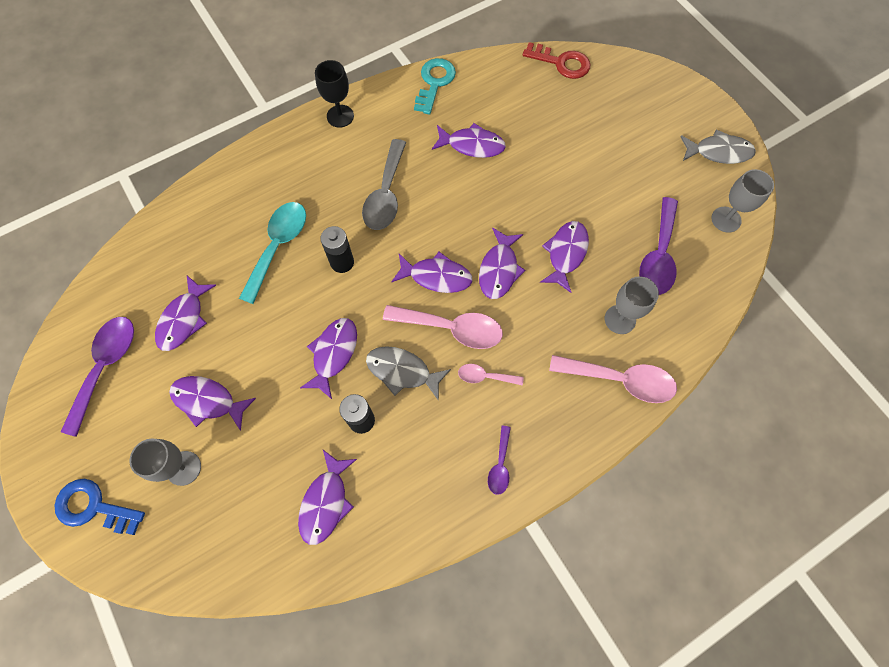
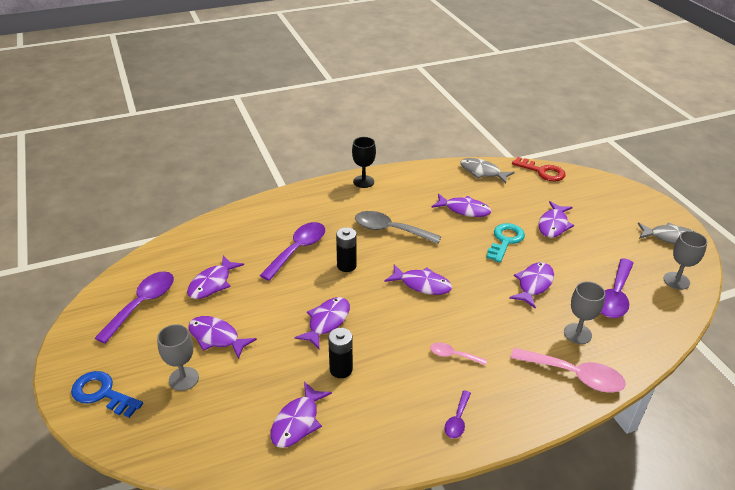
camera: 10 degrees right, 30 degrees down
(278, 246) = (298, 249): turquoise spoon -> purple spoon
(386, 195) = (390, 230): grey spoon -> grey spoon turned 90 degrees clockwise
(402, 371) = (382, 341): grey fish -> grey fish (482, 172)
(434, 83) = (440, 171): turquoise key -> turquoise key (505, 241)
(452, 328) = (429, 319): pink spoon -> none
(499, 269) = (475, 287): purple fish -> purple fish (553, 225)

